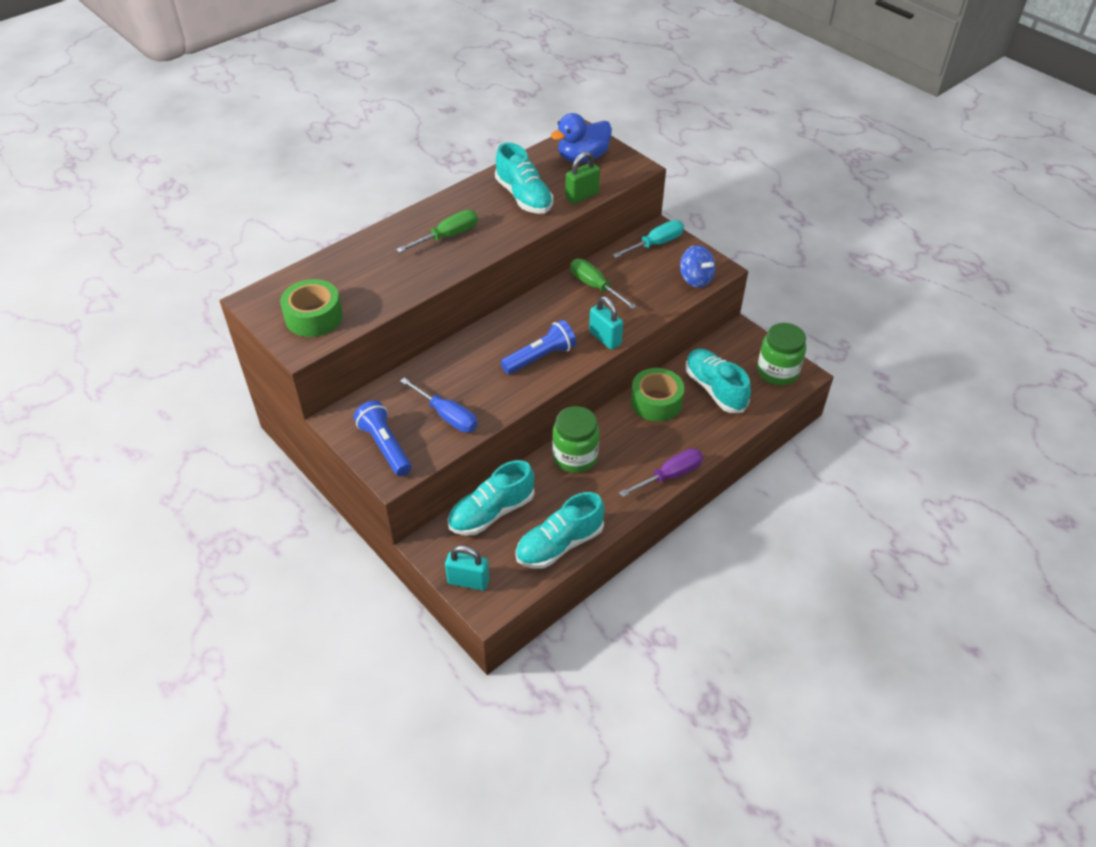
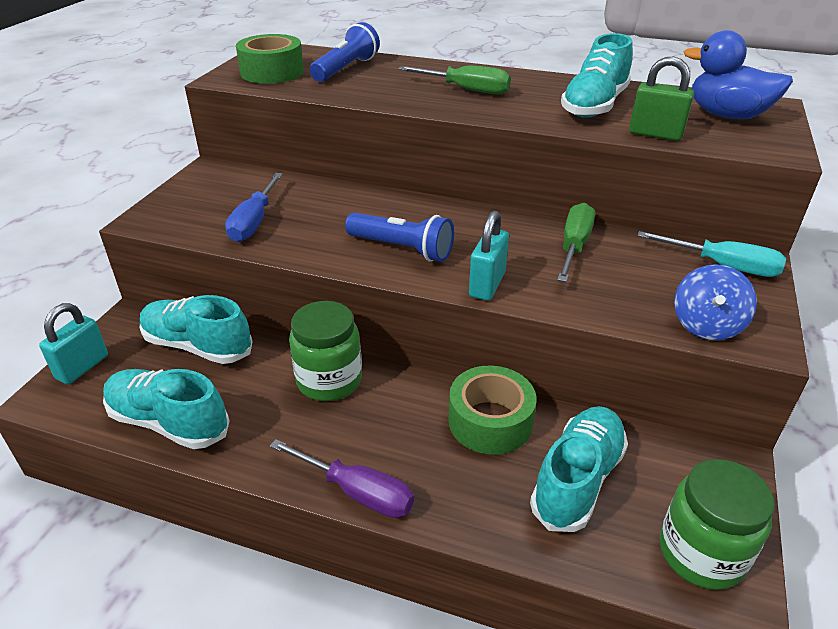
camera: 60 degrees right, 10 degrees down
(385, 446) = (185, 203): blue flashlight -> blue flashlight (346, 69)
(468, 581) = (82, 367): turquoise padlock -> turquoise padlock turned 45 degrees clockwise

